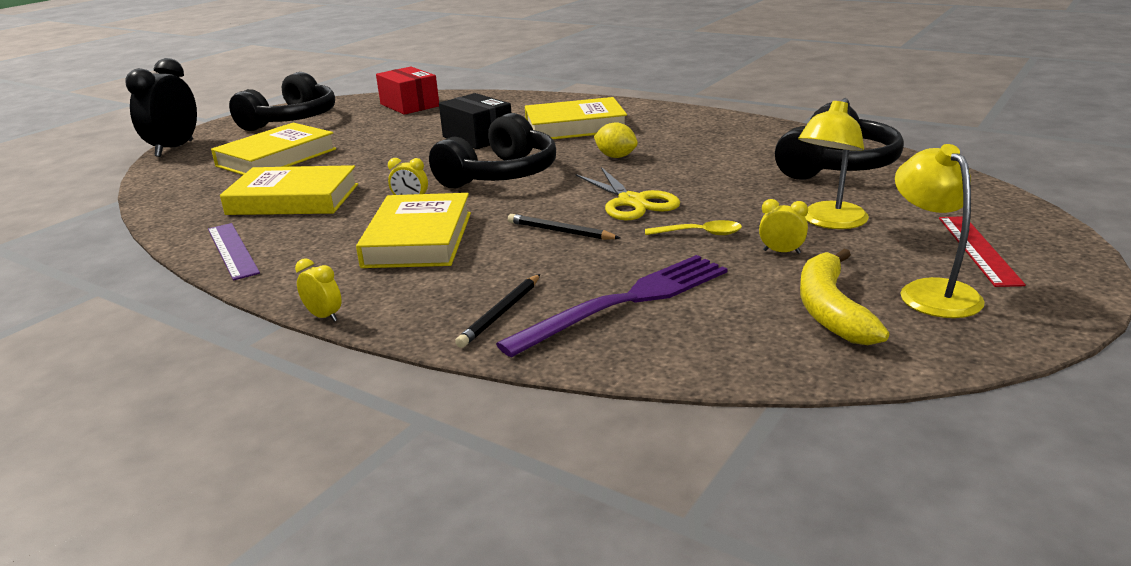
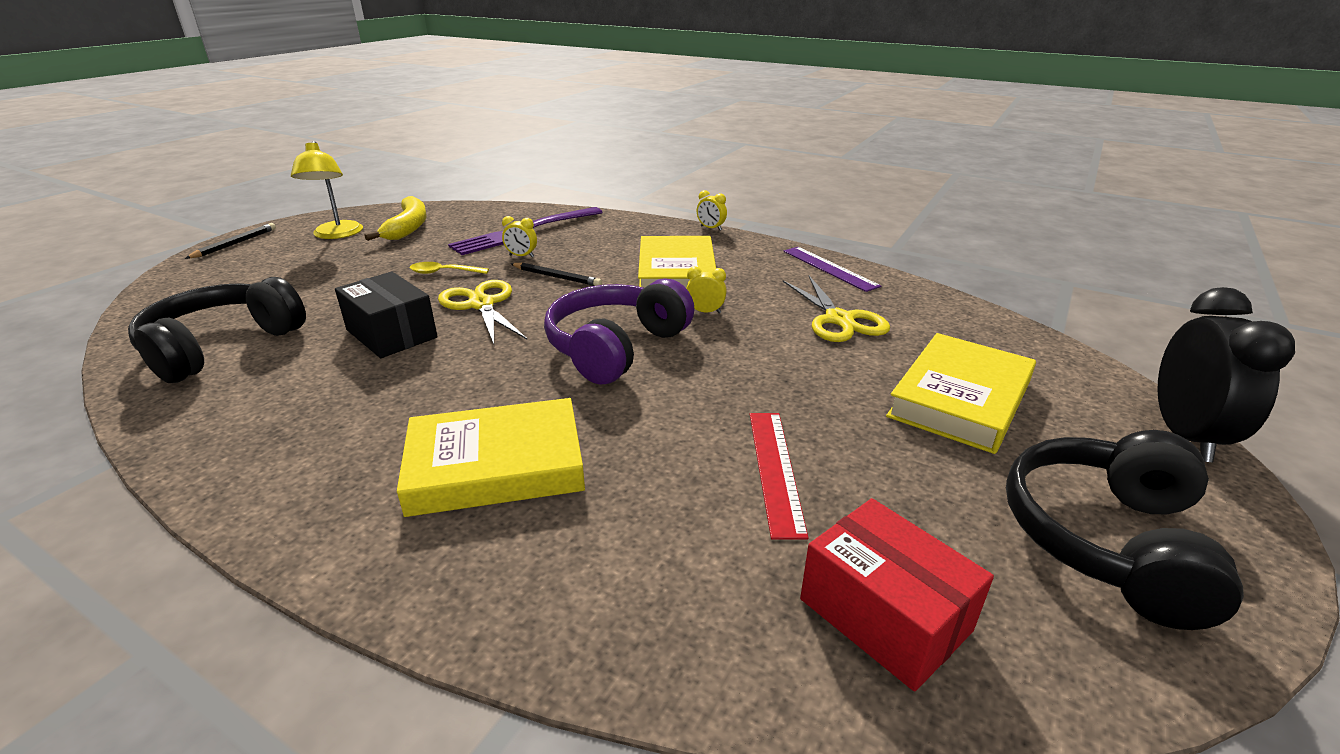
camera: 175 degrees right, 5 degrees up
(293, 199) = (839, 319): yellow book -> yellow scissors
(478, 137) = (665, 439): black box -> black box (391, 334)
(500, 175) = (616, 347): black headphones -> purple headphones
(500, 313) = (602, 228): black pencil -> black pencil (235, 243)
(616, 156) = (464, 376): yellow lemon -> none
(781, 252) = (397, 258): yellow clock -> yellow clock (521, 256)
(830, 222) = (330, 279): yellow lamp -> none
(978, 249) = (260, 257): red ruler -> red ruler (775, 469)

